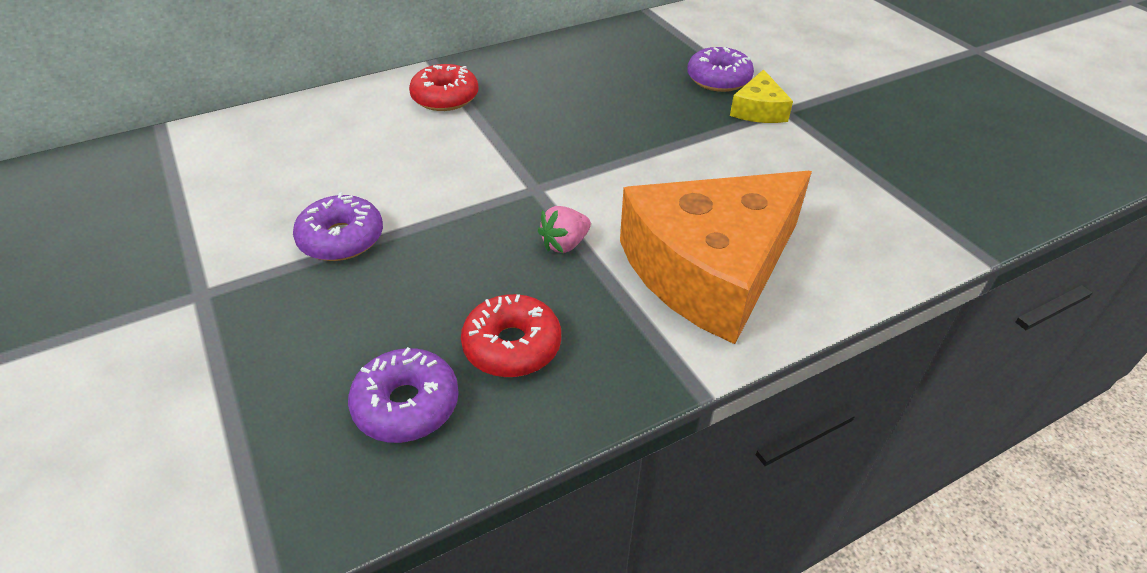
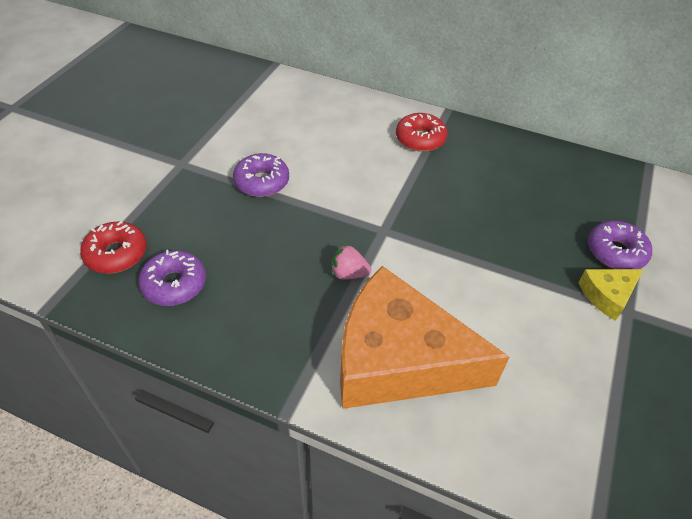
camera: 50 degrees right, 5 degrees up
(512, 346) = (248, 300): red donut -> red donut (116, 254)

